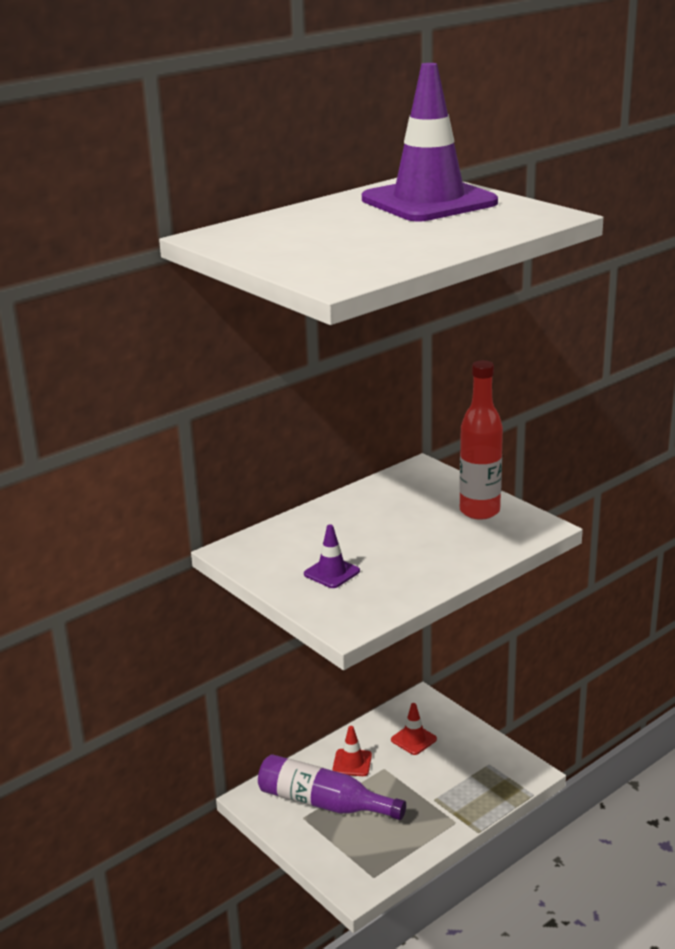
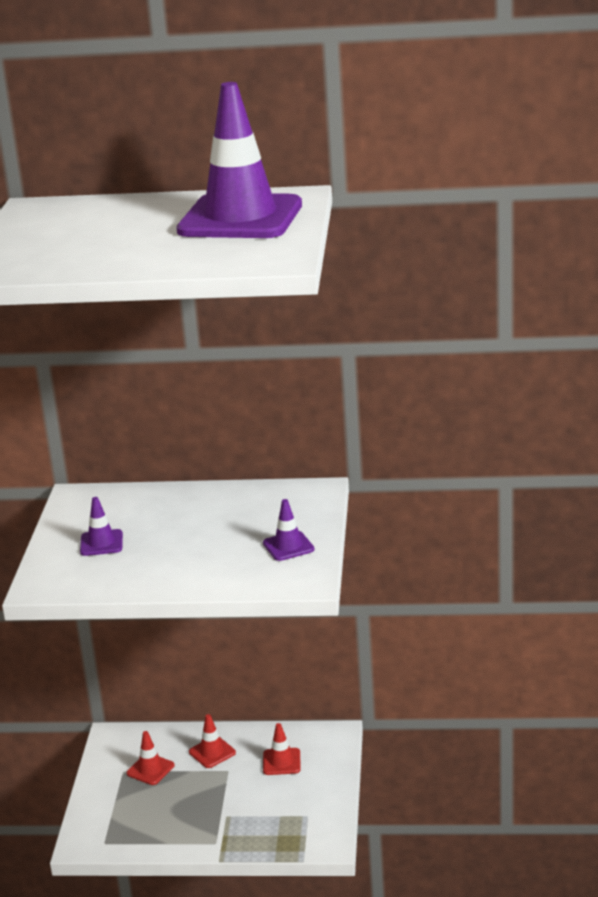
camera: 45 degrees right, 0 degrees up
(323, 803) = (150, 769): purple bottle -> red traffic cone
(479, 511) = (288, 546): red bottle -> purple traffic cone

